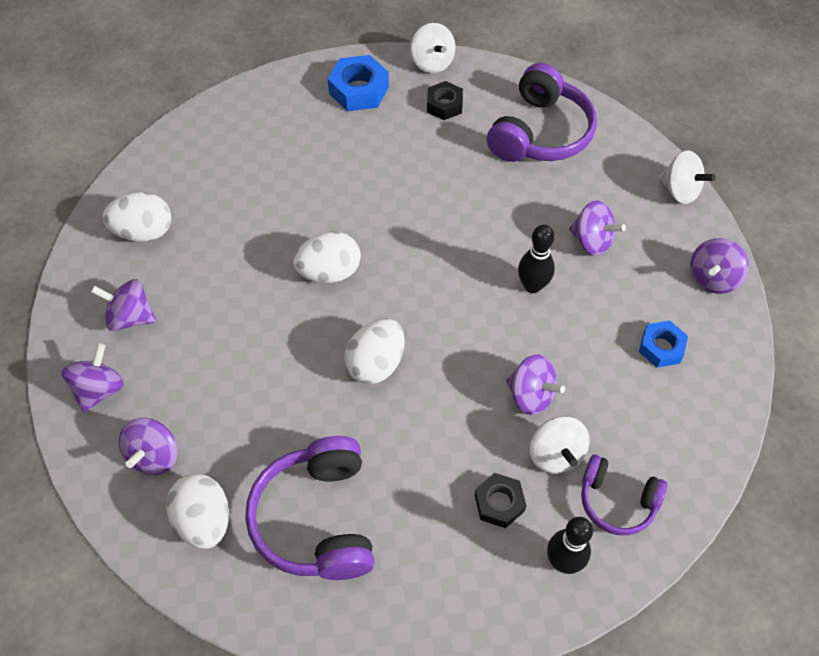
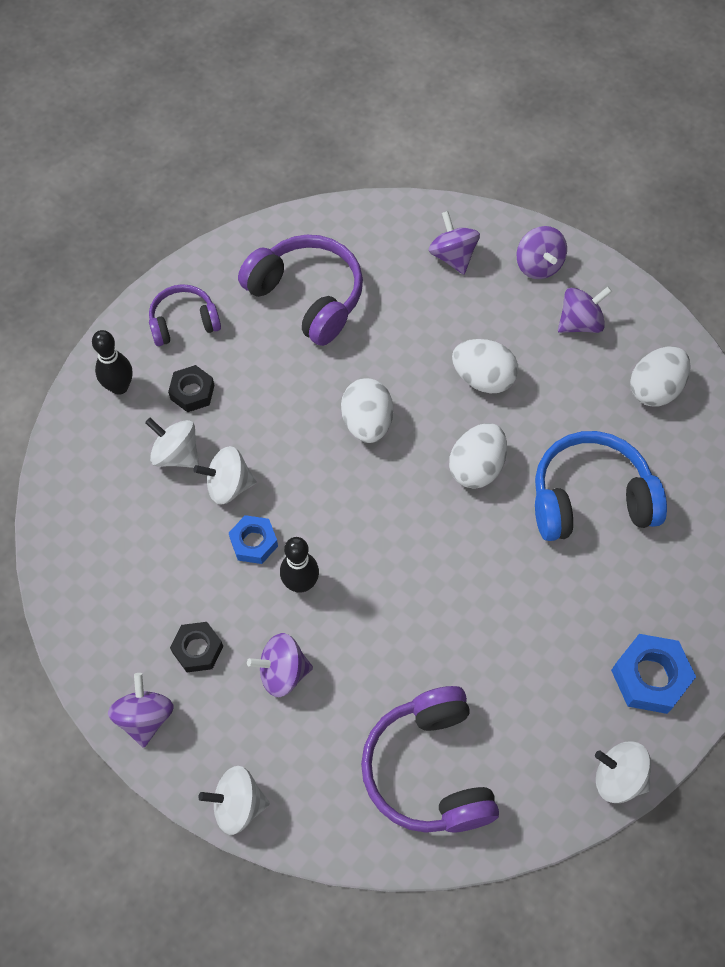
camera: 140 degrees right, 5 degrees up
(204, 520) = (378, 246): white egg -> white egg (483, 378)
(276, 198) = (590, 498): none -> blue headphones
(444, 105) = (552, 728): black nut -> black nut (198, 649)
(531, 395) = (228, 485): purple spinning top -> white spinning top
(617, 501) = (107, 453): purple headphones -> purple headphones (184, 322)
(661, 347) = (150, 607): blue nut -> blue nut (254, 542)

